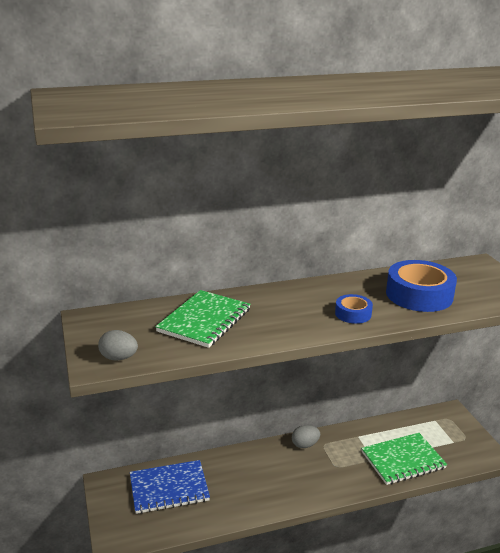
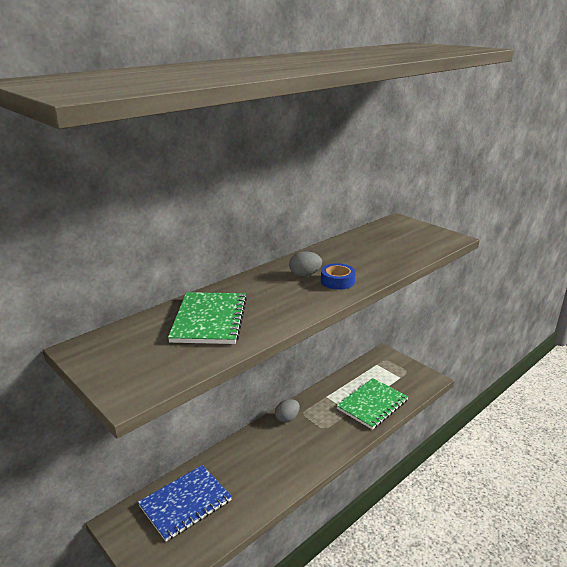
camera: 25 degrees left, 0 degrees up
(119, 358) = (149, 380): grey egg -> grey egg (305, 275)
(419, 295) = (375, 254): blue tape -> none

